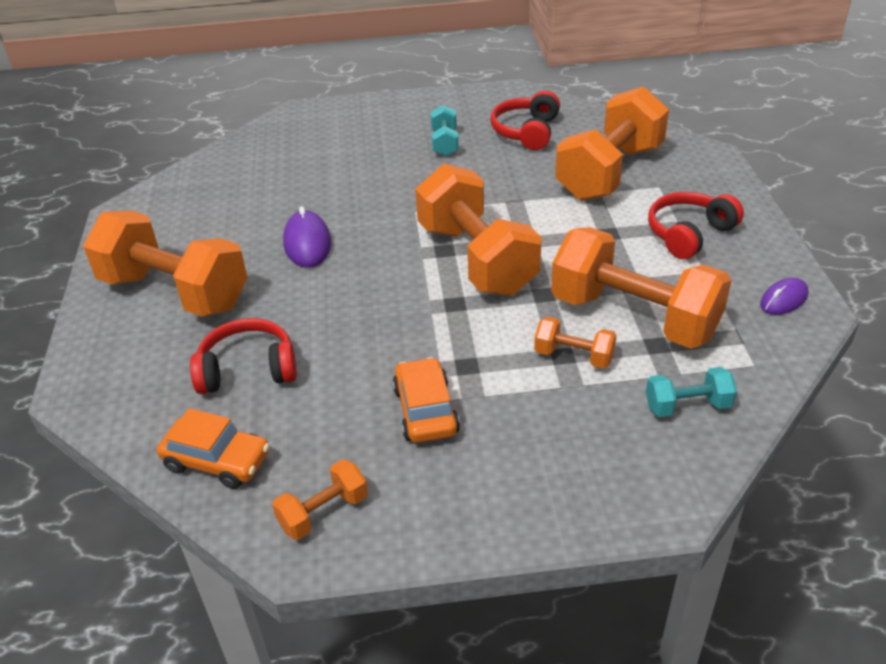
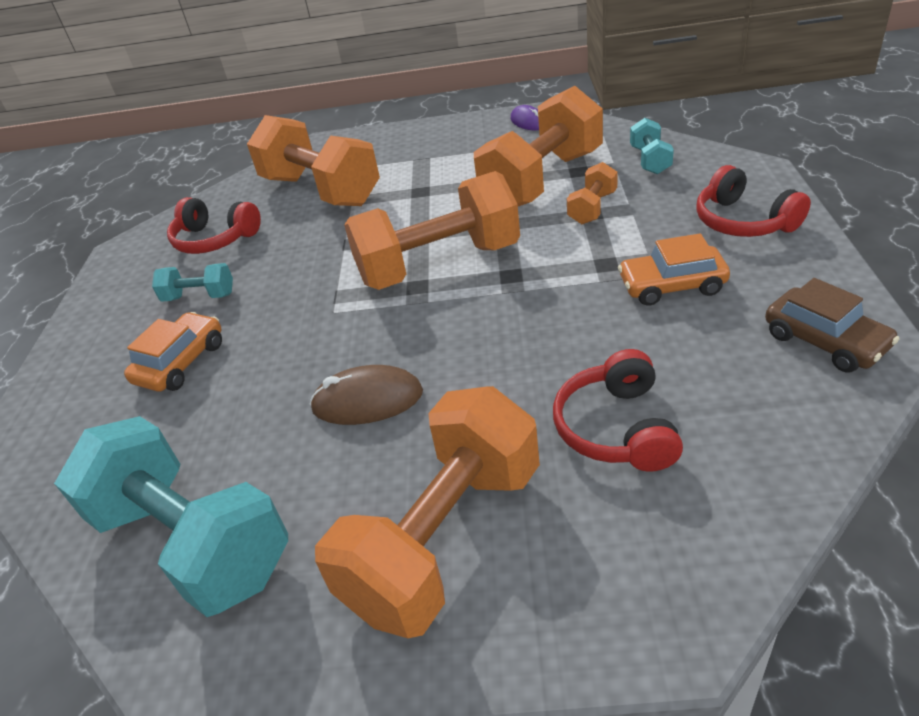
camera: 80 degrees left, 0 degrees up
(204, 196) = (193, 542): none -> turquoise dumbbell
(217, 461) = (776, 434): orange car -> orange car (181, 362)
(307, 243) = (367, 401): purple mouse -> brown mouse
(323, 512) = (825, 341): orange dumbbell -> brown car
(689, 234) = (434, 155): red headphones -> red headphones (743, 221)

